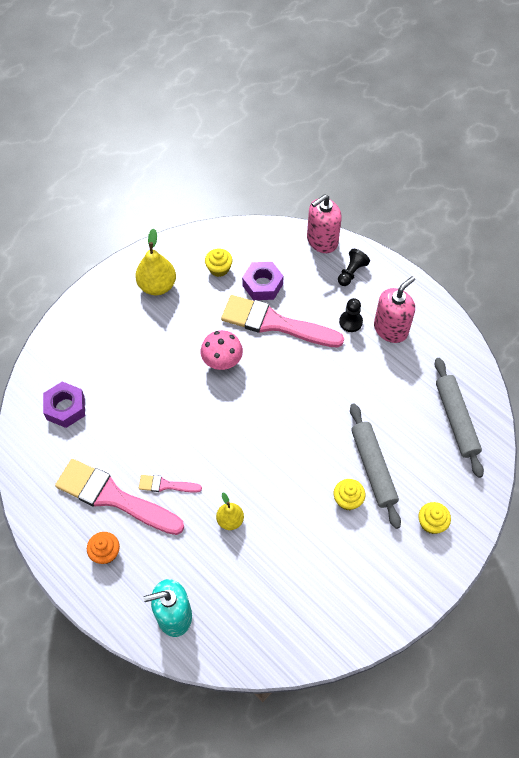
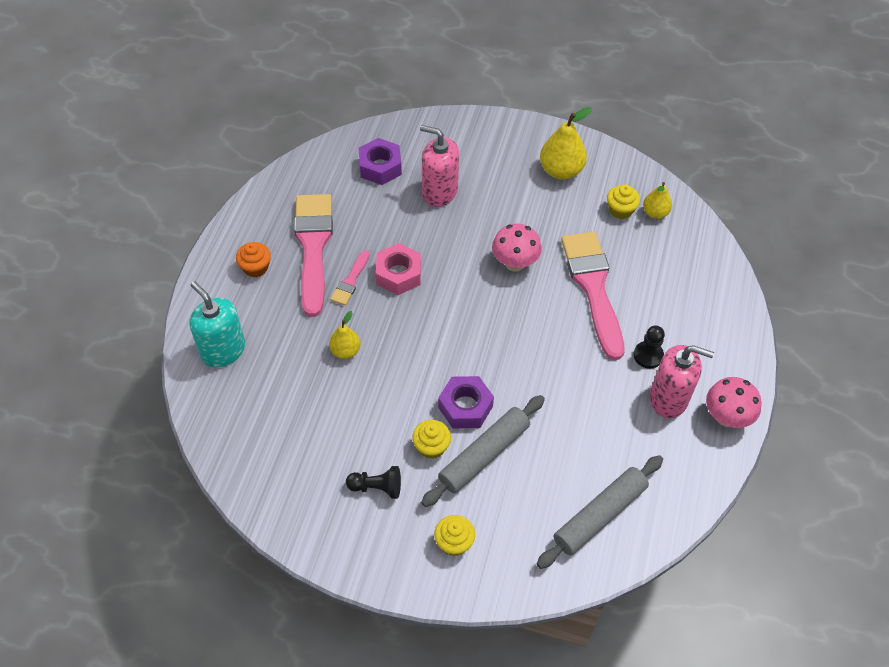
camera: 60 degrees right, 5 degrees down
(166, 485) = (350, 281): pink brush -> pink brush turned 135 degrees counterclockwise
(181, 447) = (398, 274): none -> pink nut
(235, 249) = (655, 213): none -> yellow pear
(262, 285) = (631, 255): purple nut -> purple nut (465, 407)
(322, 241) = (730, 283): pink soap dispenser -> pink soap dispenser (439, 192)
(351, 272) = (712, 329): black pawn -> black pawn (377, 487)
(422, 304) = (726, 417): none -> pink mushroom

